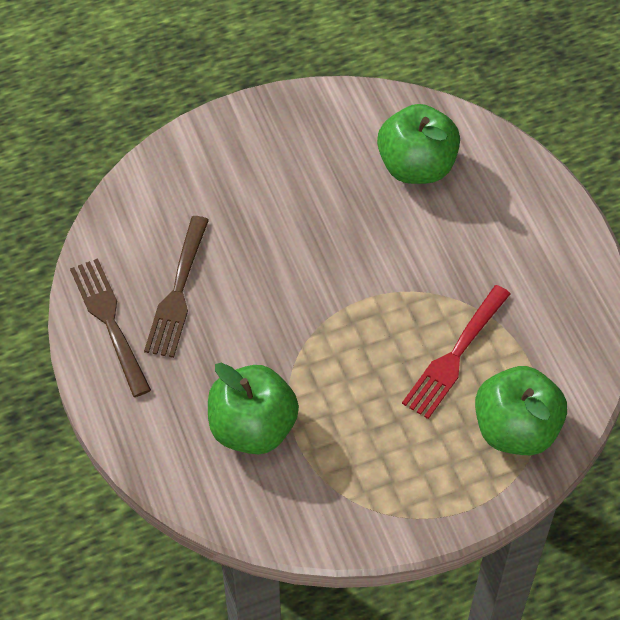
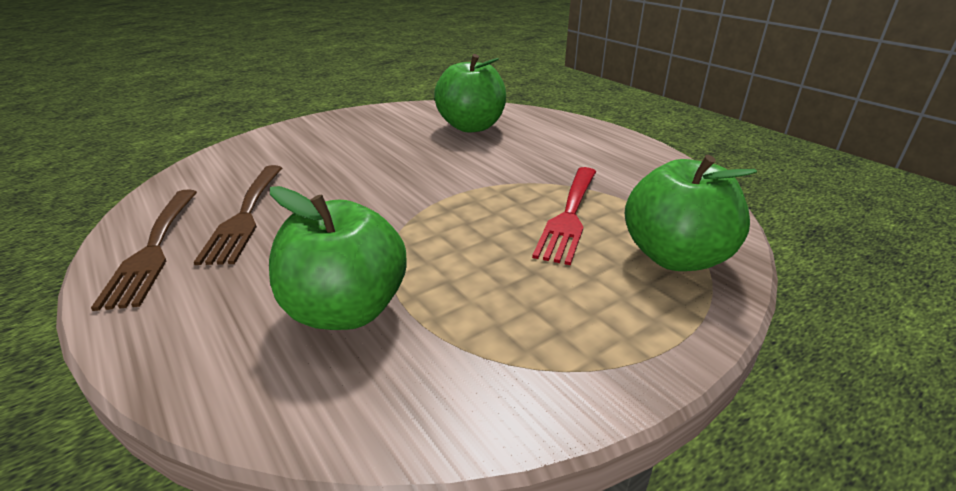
camera: 15 degrees left, 25 degrees down
(110, 322) = (154, 248): brown fork -> brown fork turned 150 degrees counterclockwise

